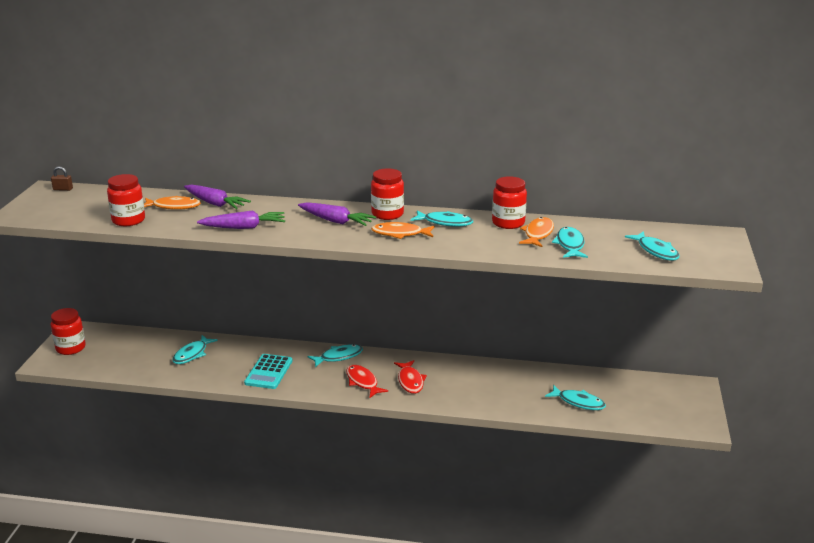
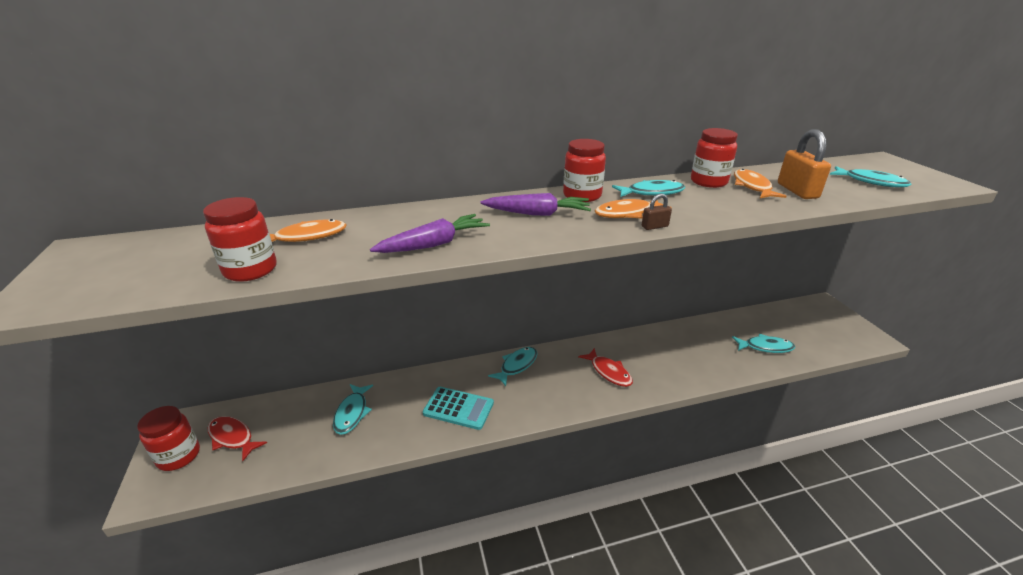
camera: 25 degrees left, 5 degrees up
(63, 189) = (106, 245): brown padlock -> brown padlock (654, 226)
(215, 203) = (362, 222): purple carrot -> none
(268, 372) = (458, 408): turquoise calculator -> turquoise calculator turned 60 degrees counterclockwise
(363, 382) = (566, 388): red fish -> red fish (232, 438)
(570, 245) = (797, 191): turquoise fish -> orange padlock

